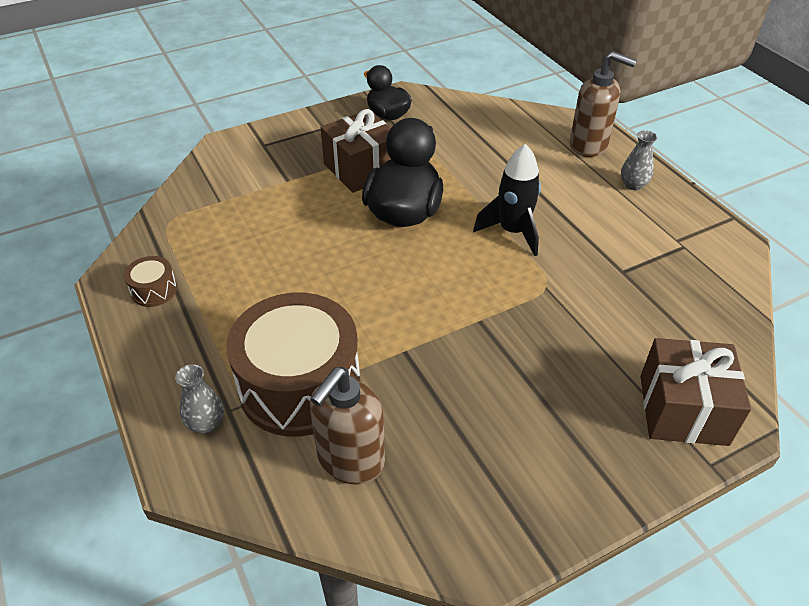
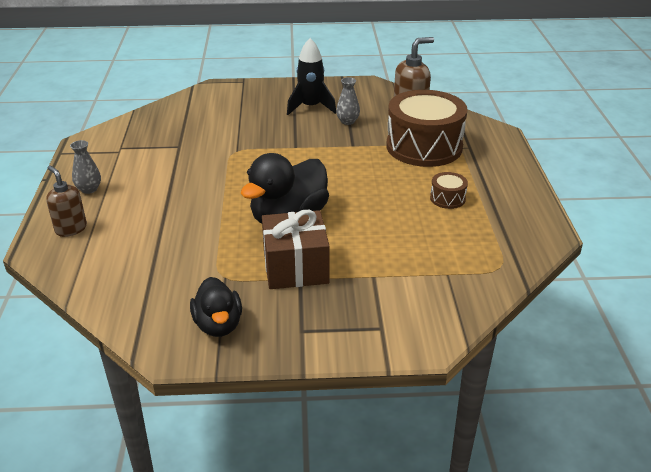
camera: 155 degrees left, 10 degrees down
(154, 290) = (514, 217): brown drum -> brown drum (447, 198)
(206, 423) = (484, 145): grey vase -> grey vase (347, 121)
(512, 232) = (220, 184): black rocket -> black rocket (311, 107)
(589, 145) = (71, 229): brown soap dispenser -> brown soap dispenser, size x0.66
(683, 409) = (231, 95): brown gift -> none

